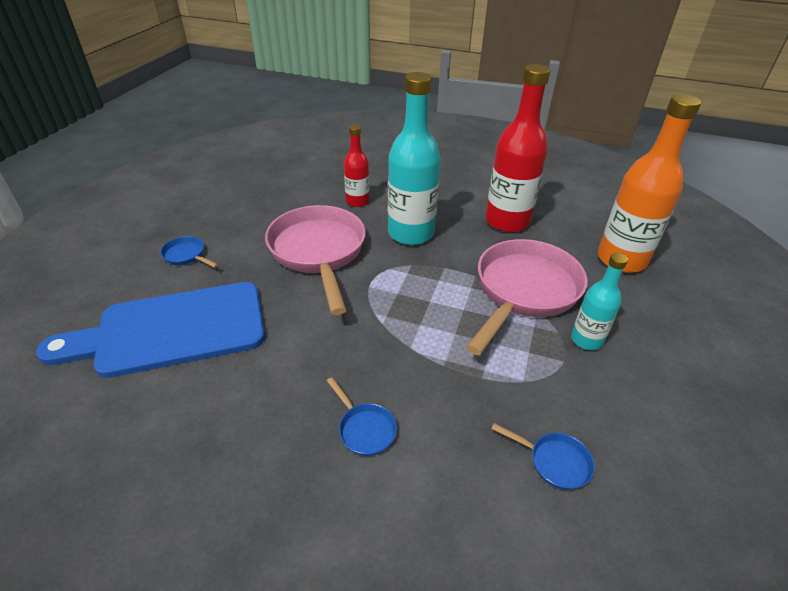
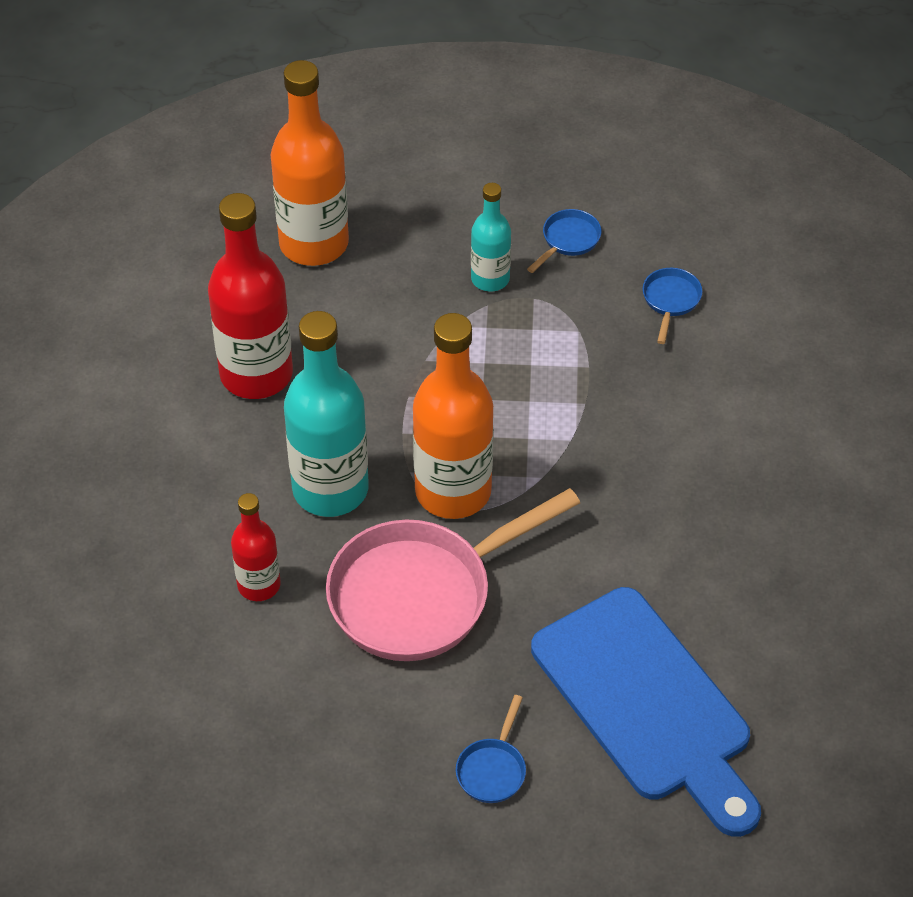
camera: 105 degrees left, 10 degrees up
(364, 429) = (701, 454): blue pan -> blue pan (568, 240)
(388, 280) = (453, 491): none -> orange bottle
(524, 291) = (422, 342): pink pan -> none

